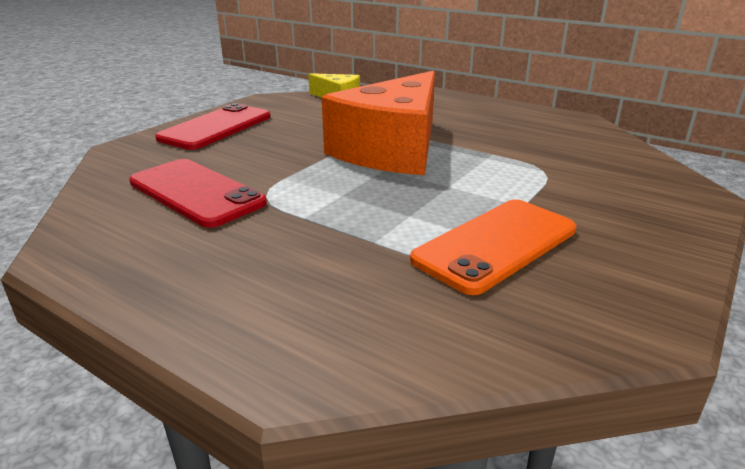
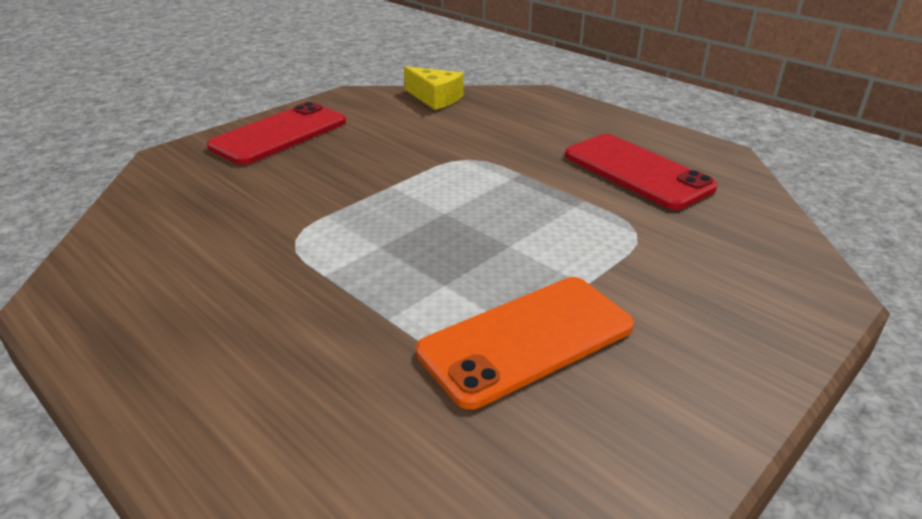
camera: 10 degrees right, 5 degrees up
(196, 192) = (222, 227): red phone -> red phone (637, 171)
(393, 149) = (467, 183): orange cheese -> none

